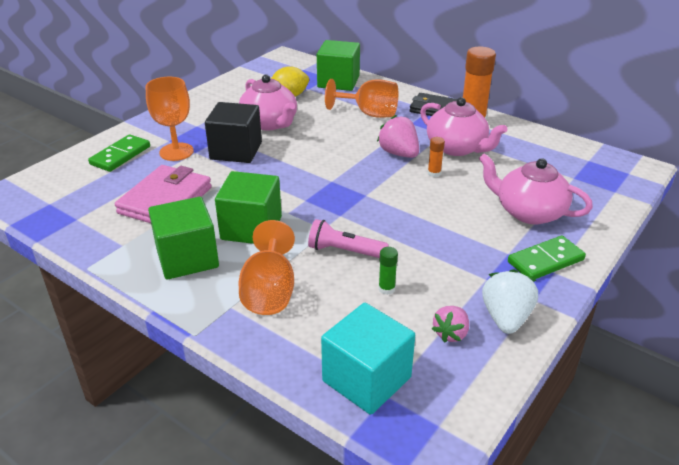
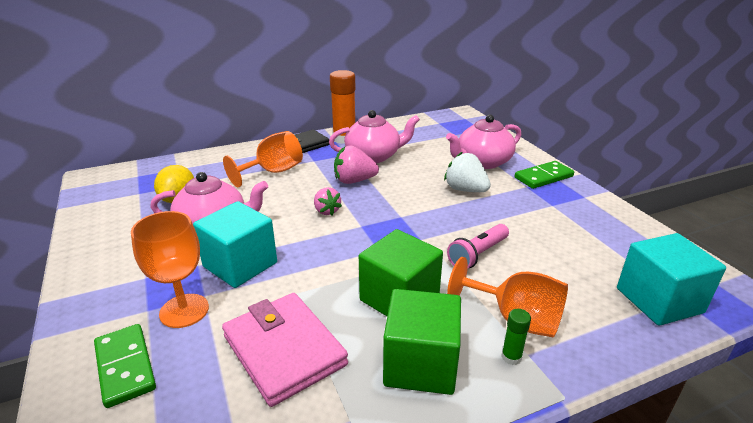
camera: 60 degrees left, 5 degrees down
(236, 151) = (240, 265): black cube -> turquoise cube
(338, 82) = (194, 167): green cube -> none
(386, 289) = (543, 251): green glue stick -> green glue stick (511, 357)
(434, 173) = (399, 177): orange glue stick -> none
(450, 333) = (612, 241): pink strawberry -> pink strawberry (326, 211)
(506, 318) = (601, 214): white strawberry -> white strawberry (465, 190)
(545, 261) = (543, 177): green domino -> green domino turned 60 degrees clockwise

